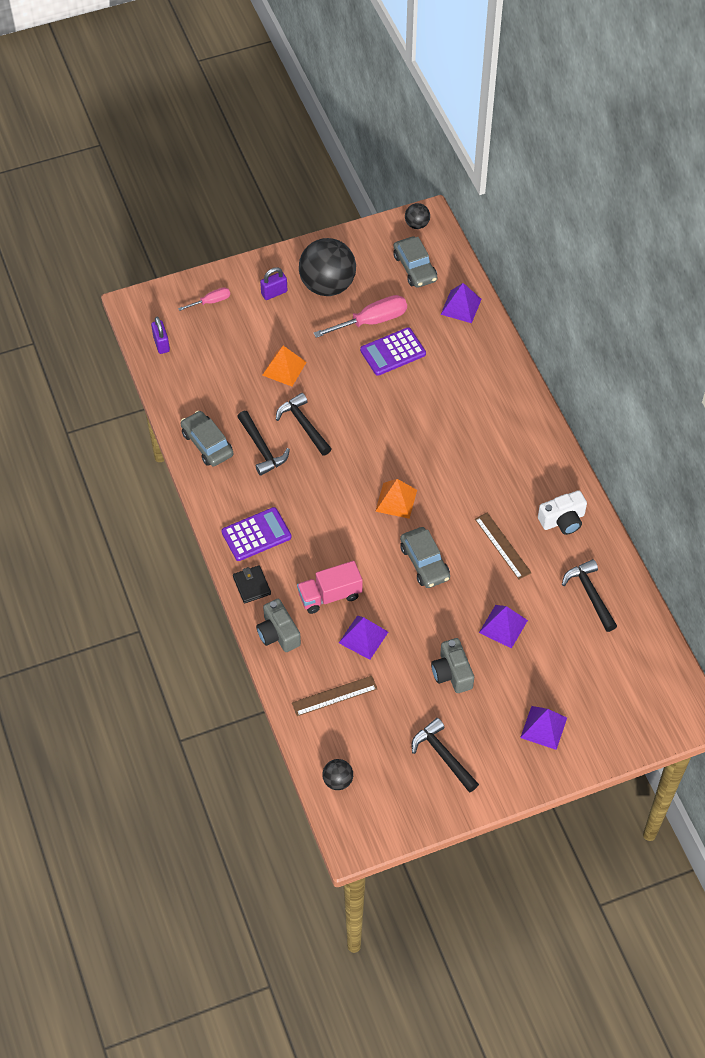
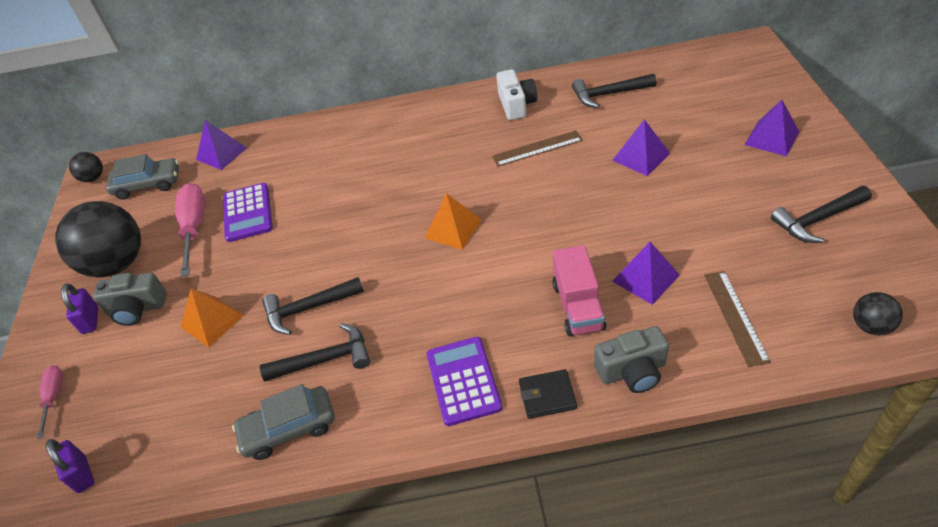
camera: 70 degrees left, 10 degrees down
(161, 344) = (82, 474): purple padlock -> purple padlock turned 60 degrees clockwise
(424, 562) = (546, 211): grey car -> none
(452, 673) = (701, 202): grey camera -> grey camera (137, 308)

